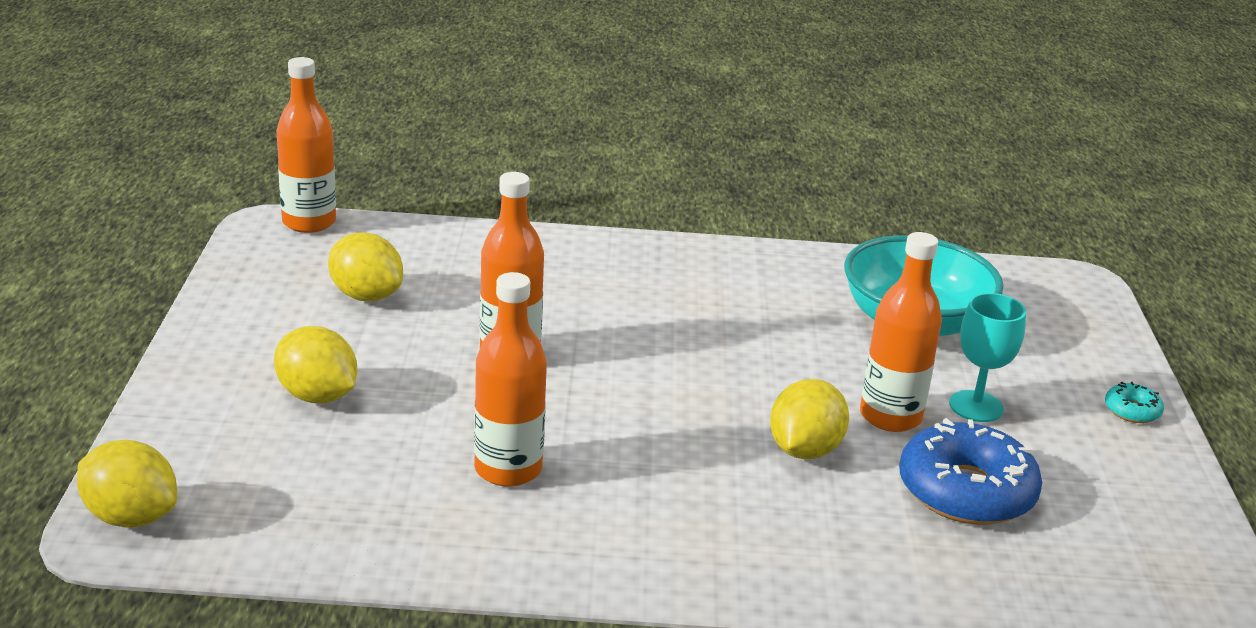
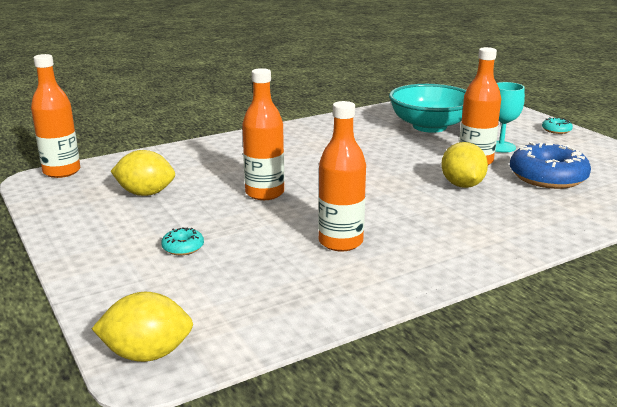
camera: 30 degrees left, 5 degrees down
(317, 396) = (183, 247): yellow lemon -> turquoise donut

